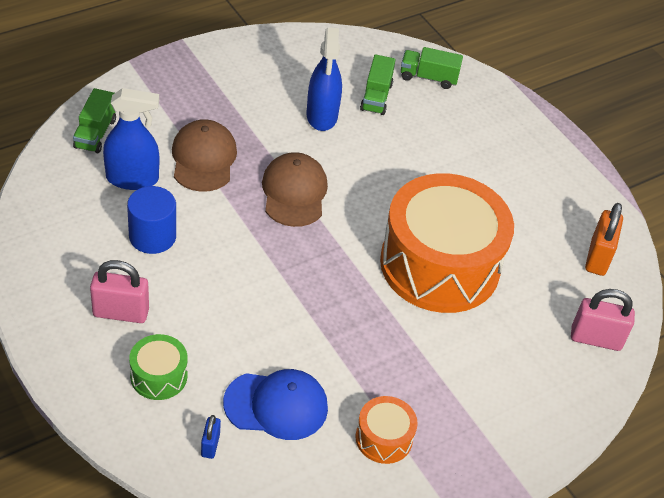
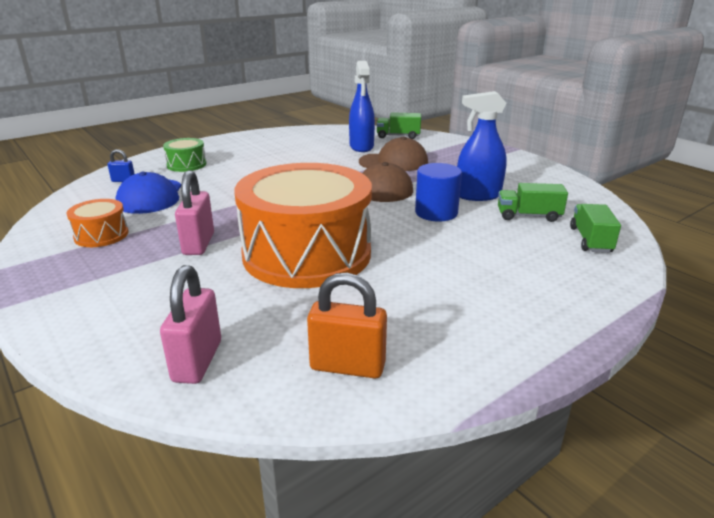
camera: 90 degrees right, 20 degrees down
(121, 313) = (241, 153): pink padlock -> pink padlock (198, 244)
(152, 236) = (309, 155): blue cylinder -> blue cylinder (436, 213)

